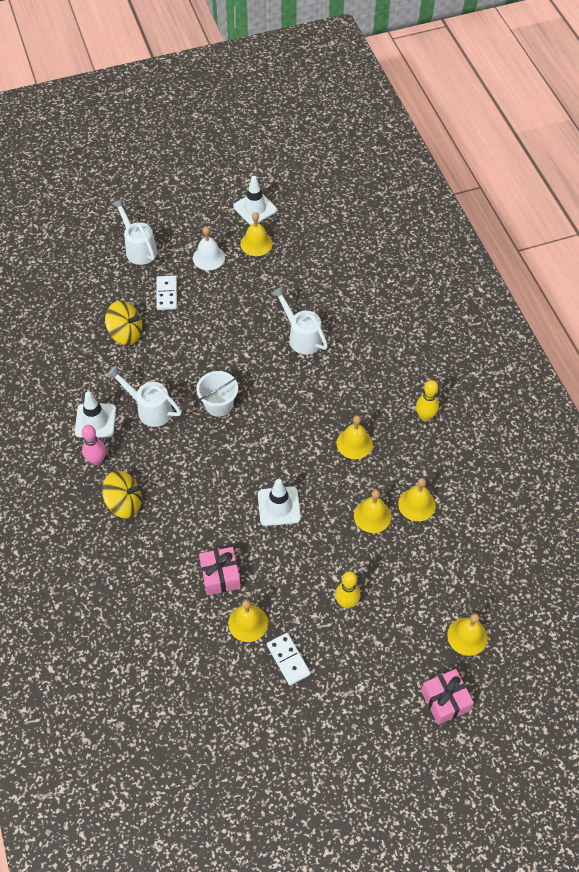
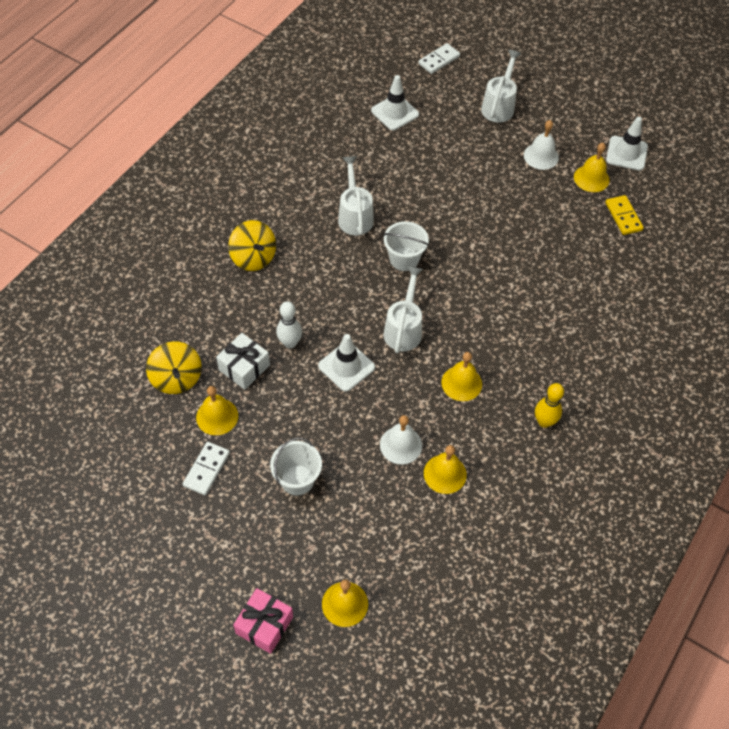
camera: 50 degrees right, 0 degrees up
(95, 421) = (310, 188): white traffic cone -> white traffic cone (395, 112)
(97, 460) = (276, 213): pink bowling pin -> none
(126, 333) = (410, 153): yellow spinning top -> yellow spinning top (176, 378)
(167, 294) = (475, 153): white domino -> white domino (439, 60)
(220, 576) = (244, 367): pink gift -> white gift
(225, 530) = (290, 343): none -> white bowling pin
(301, 337) = (531, 273): white watering can -> white watering can (404, 329)
(305, 250) = (623, 216): none -> yellow domino
(346, 602) = (297, 480): yellow bowling pin -> white bucket
(372, 516) = (401, 445): yellow bell -> white bell

